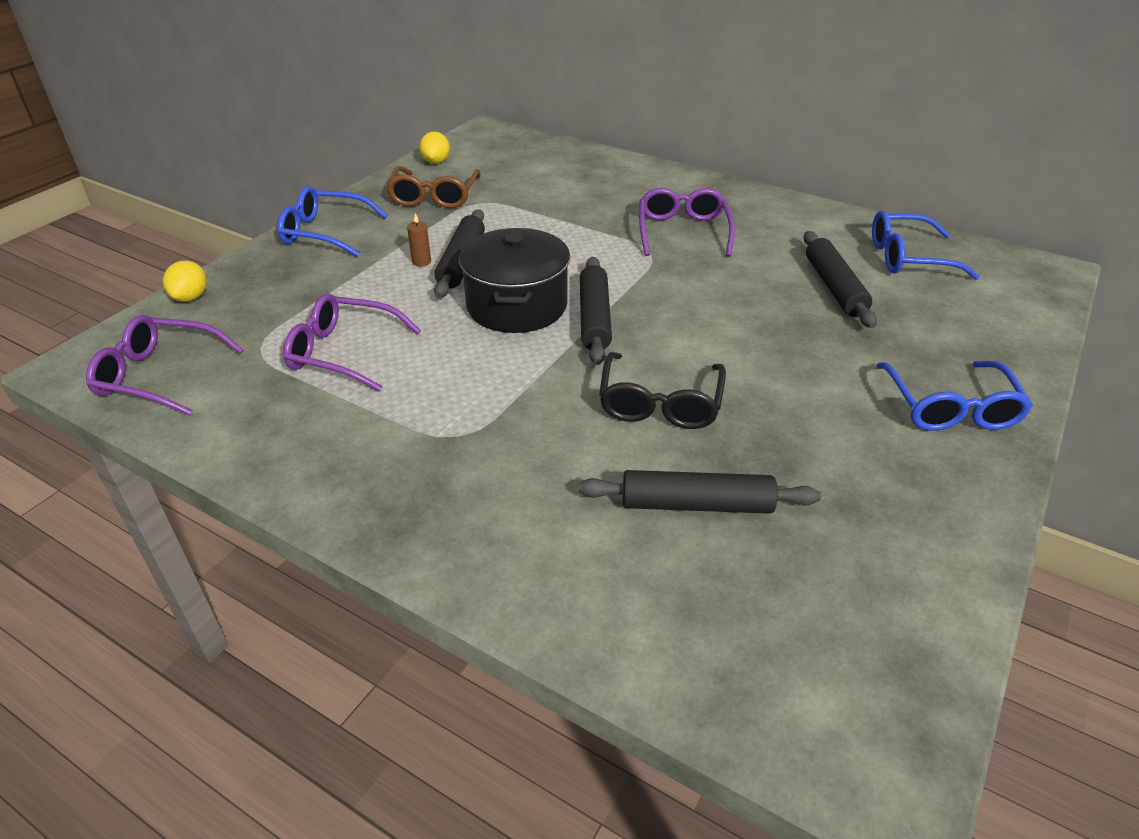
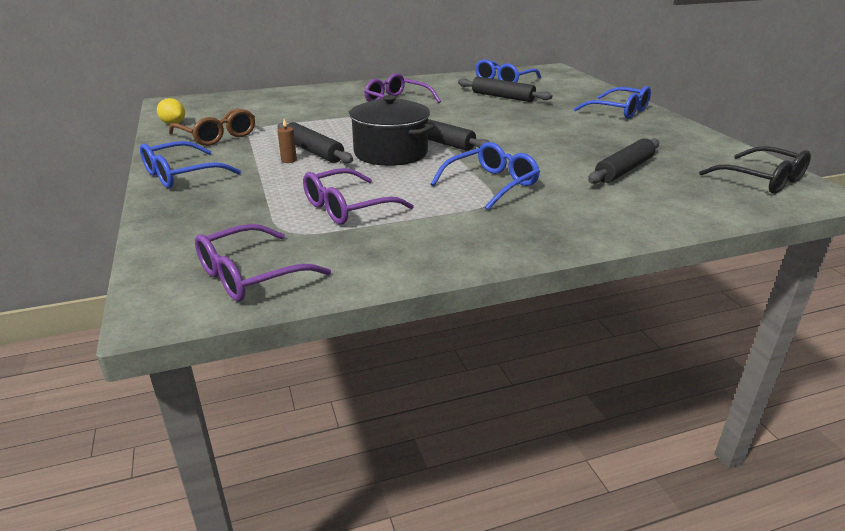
camera: 50 degrees left, 10 degrees down
(191, 297) = (161, 239): yellow lemon -> none
(509, 414) = (492, 184): none -> blue glasses
(660, 404) = (537, 152): black glasses -> black glasses (763, 180)

